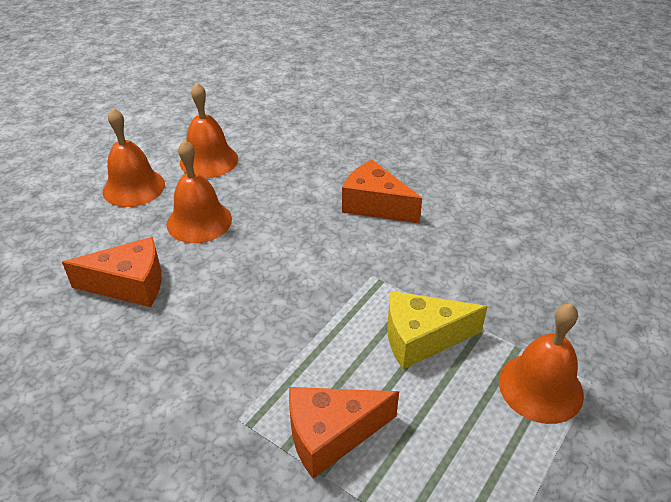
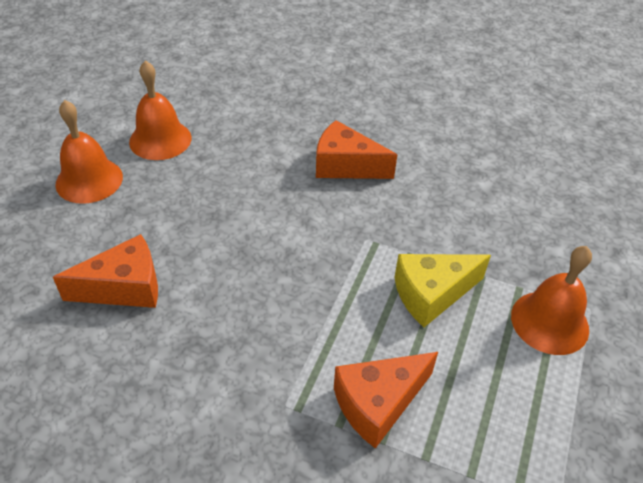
camera: 15 degrees left, 5 degrees up
(199, 221) = (173, 208): orange bell -> none

